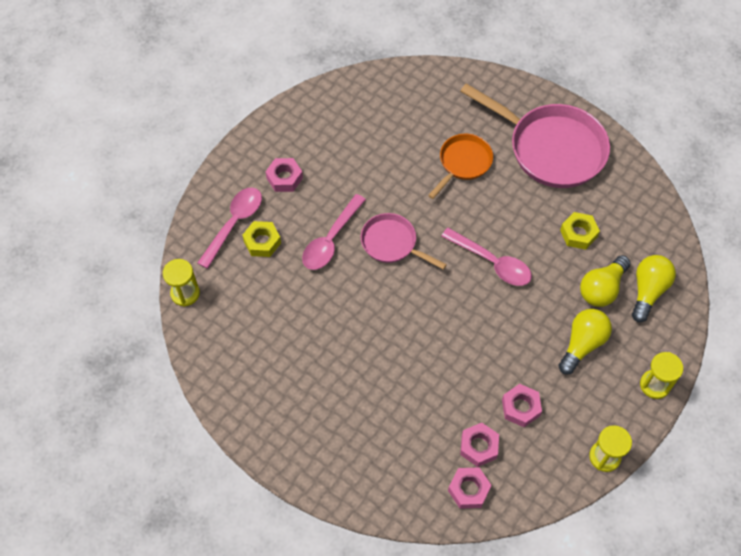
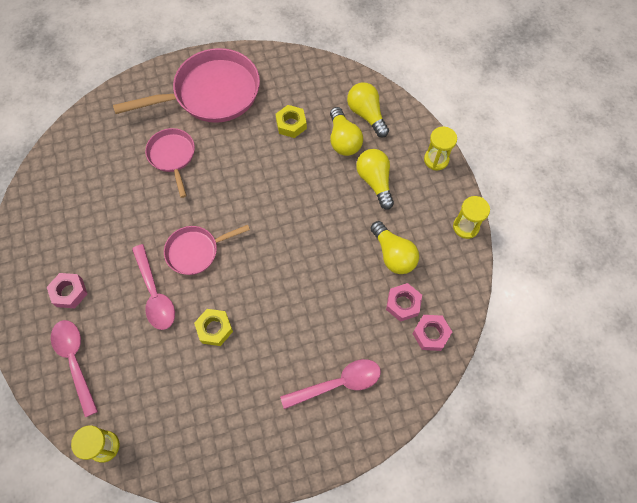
camera: 55 degrees left, 5 degrees up
(262, 242) = (111, 349): yellow nut -> yellow nut (214, 329)
(463, 163) = (172, 156): orange pan -> pink pan
(492, 262) = (268, 194): pink spoon -> pink spoon (338, 383)
(520, 408) = (393, 255): pink nut -> yellow light bulb

